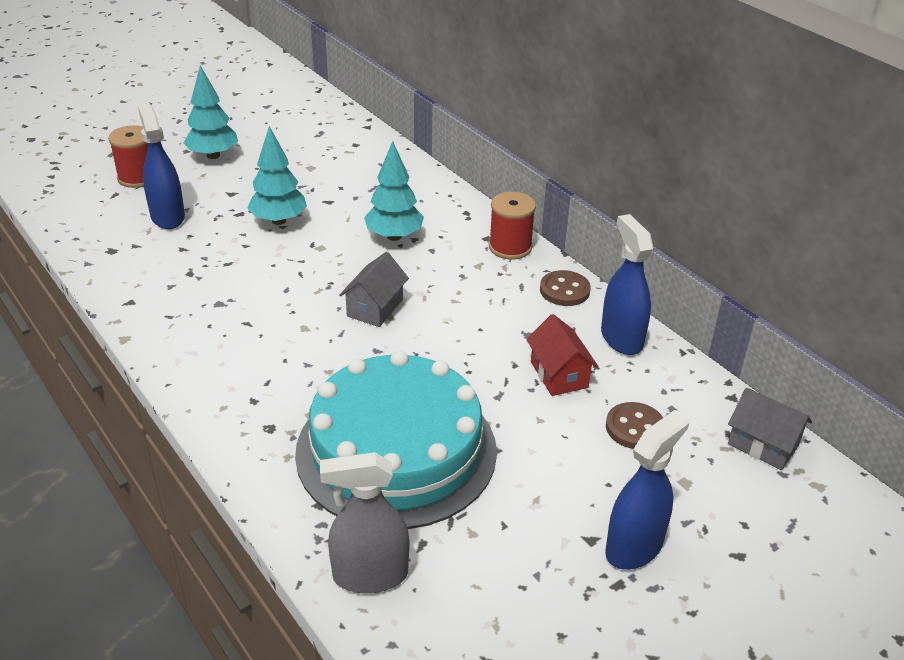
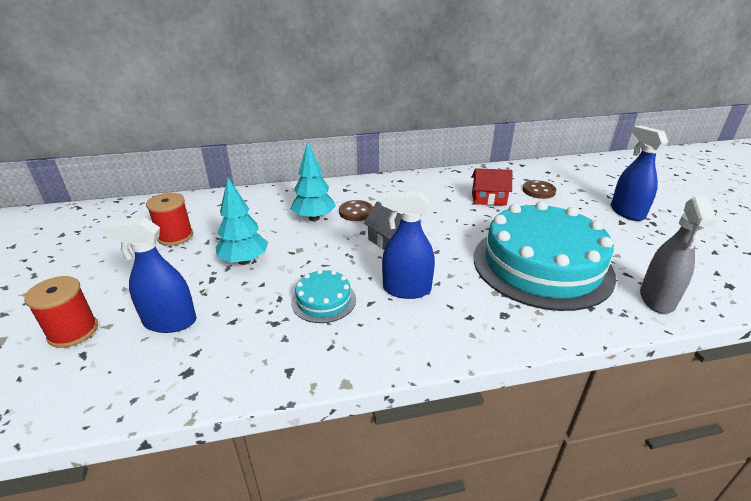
camera: 65 degrees left, 5 degrees down
(213, 155) = (100, 277): turquoise tree -> none
(236, 291) = (323, 300): none -> turquoise cake
(510, 247) = (361, 185): red spool -> red spool (175, 236)
(564, 290) = (415, 180): brown button -> brown button (356, 212)
(621, 338) = (465, 176): blue spray bottle -> blue spray bottle (406, 289)
(763, 445) = (557, 167): grey house -> none

